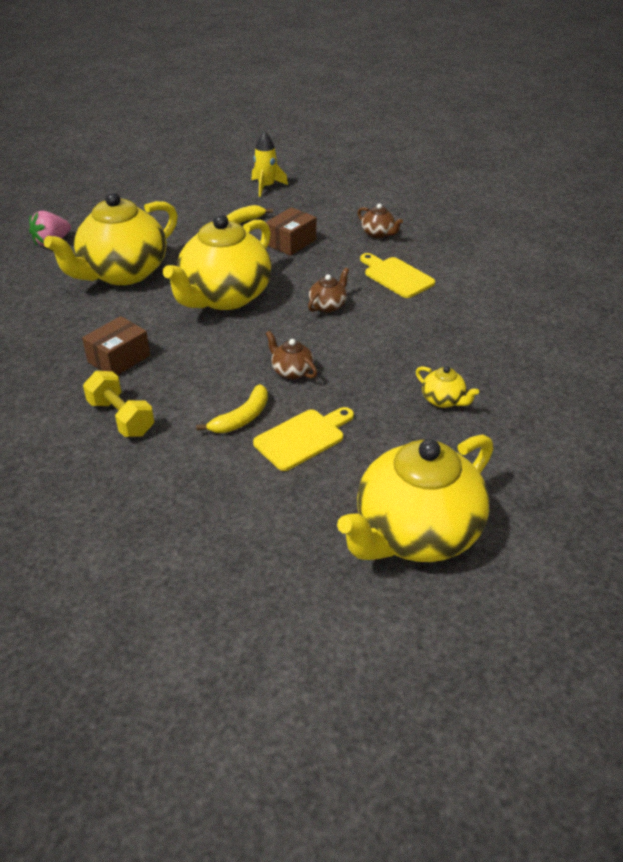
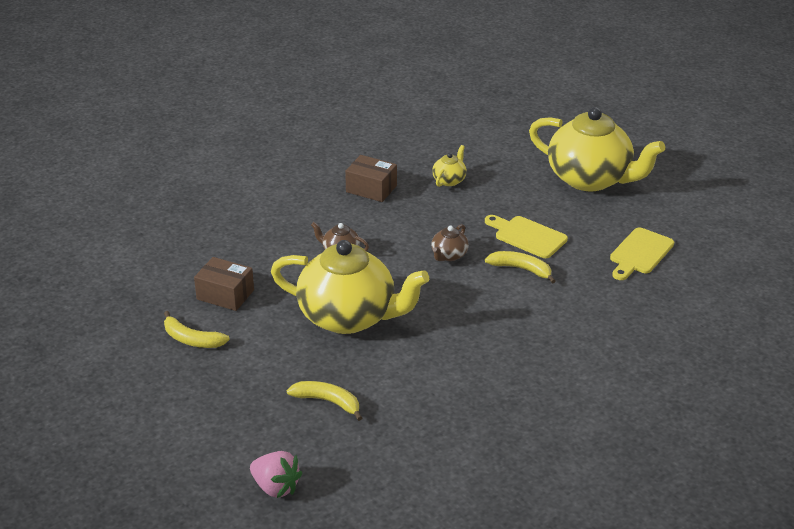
camera: 105 degrees left, 5 degrees down
(119, 359) = (479, 358): brown box -> brown box (371, 189)
(121, 418) = (556, 332): yellow dumbbell -> none
(123, 273) = (328, 402): yellow teapot -> yellow banana
(266, 187) = (88, 339): yellow rocket -> none
(378, 234) = (191, 241): brown teapot -> none
(396, 276) = (274, 220): yellow cutting board -> yellow cutting board (640, 253)

